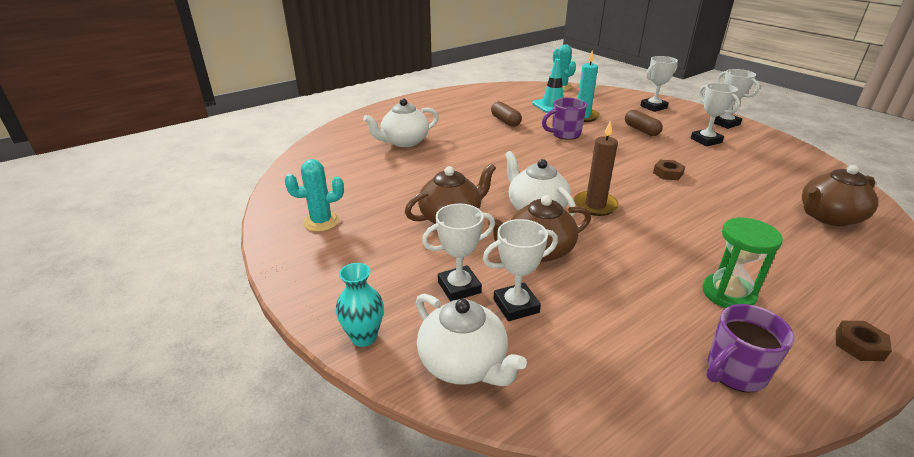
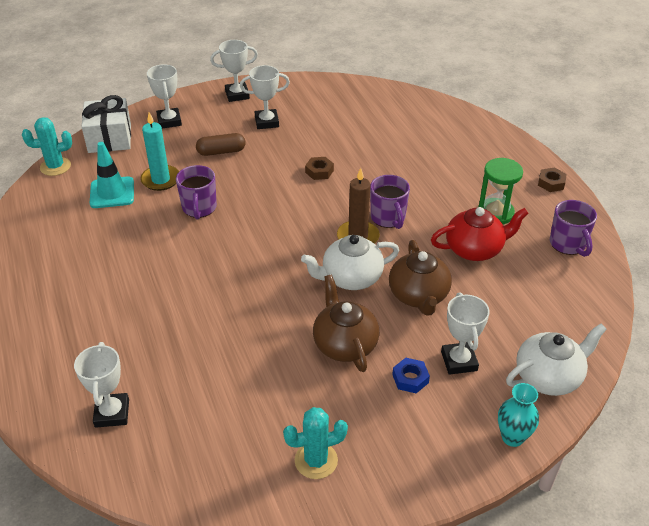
camera: 75 degrees left, 10 degrees up
(321, 222) = (316, 460): turquoise cactus -> turquoise cactus turned 75 degrees clockwise
(404, 142) = (140, 355): white teapot -> none
(423, 258) = (410, 378): none -> blue nut
(505, 121) = (133, 246): brown capsule -> none
(516, 306) = (489, 330): white trophy -> white trophy (112, 413)
(608, 94) = (109, 138): none -> white gift
(639, 218) = (388, 218): none -> purple mug
(644, 283) = (475, 249): none -> red teapot
(828, 217) = (417, 122): brown teapot -> none

